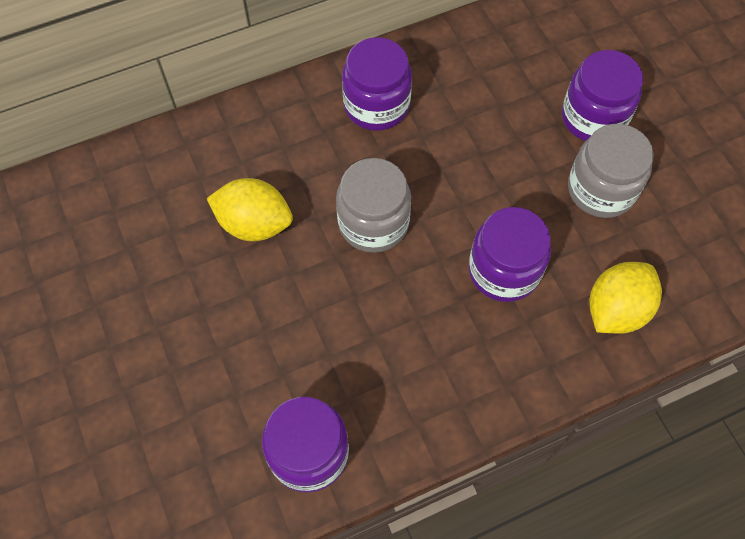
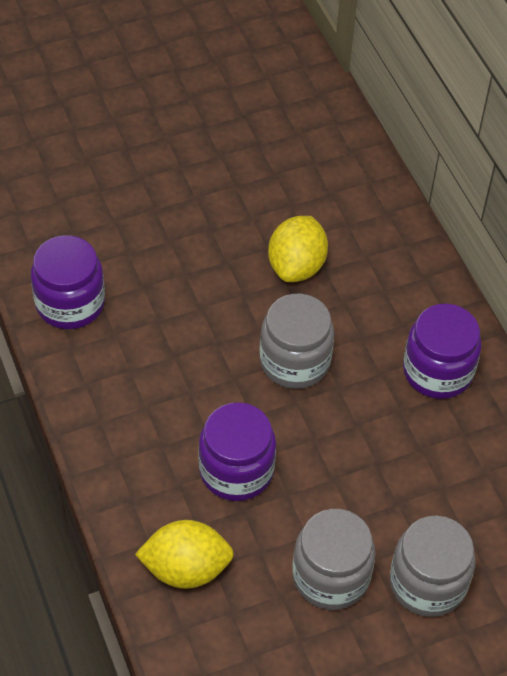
camera: 90 degrees right, 10 degrees down
(593, 117) = (427, 583): purple jar -> grey jar
(616, 309) = (186, 569): yellow lemon -> yellow lemon turned 45 degrees counterclockwise

